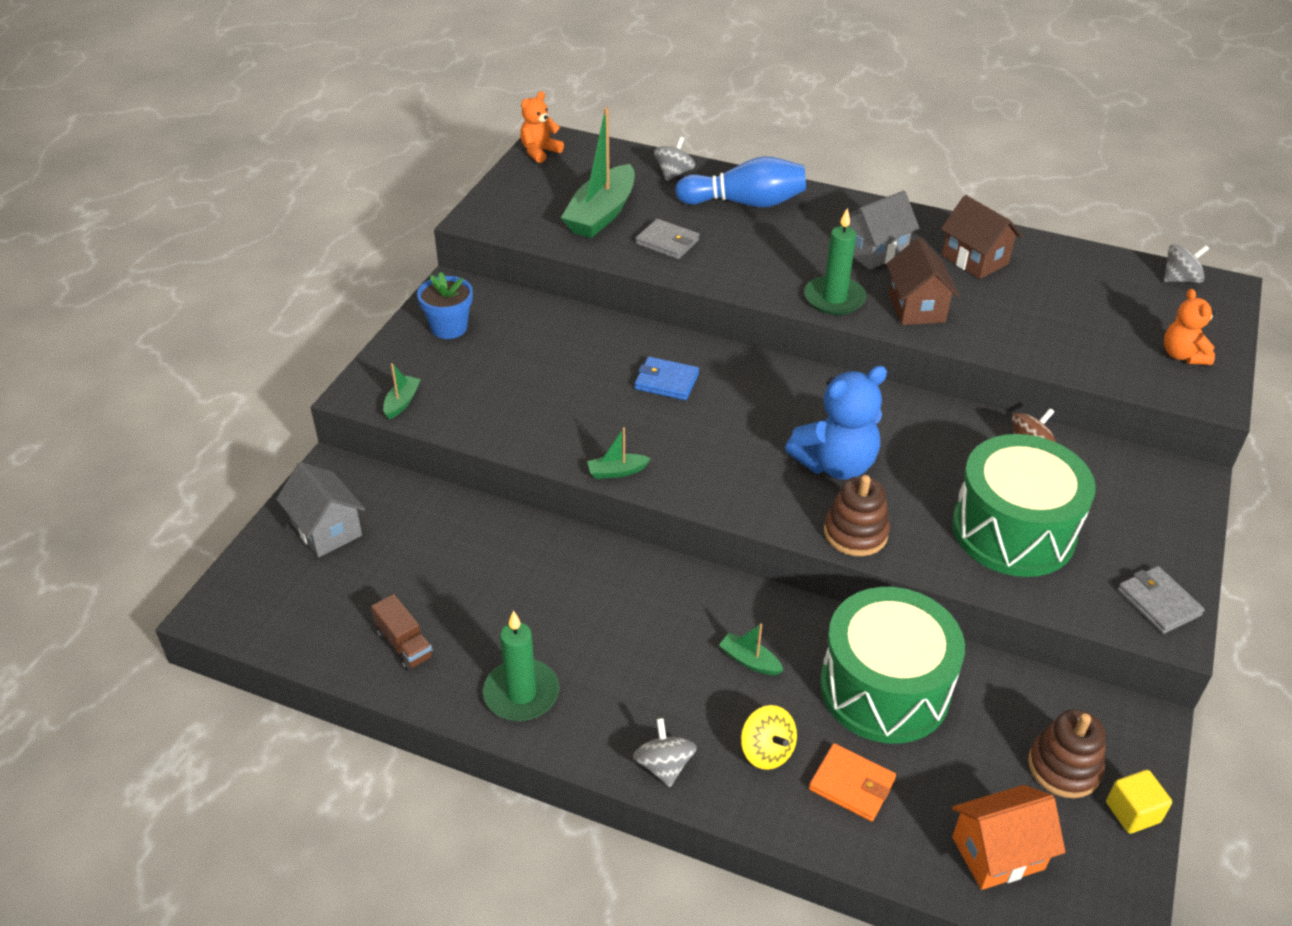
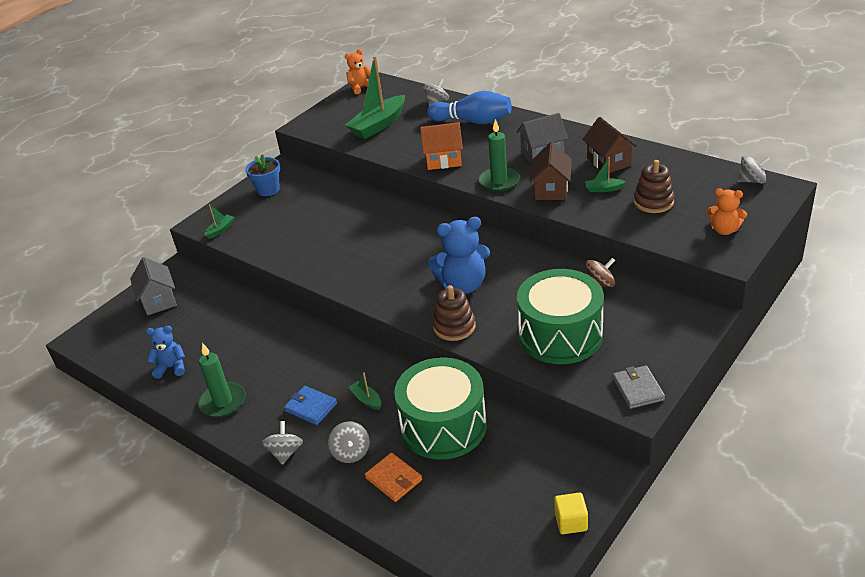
camera: 20 degrees right, 5 degrees down
(404, 644) = (171, 367): brown truck -> blue teddy bear
(617, 471) = (325, 278): green boat -> green boat (603, 189)
(666, 381) = (382, 228): blue wallet -> blue wallet (311, 407)
(667, 242) = (410, 143): grey wallet -> none
(767, 751) = (351, 452): yellow spinning top -> grey spinning top
(998, 853) = (467, 532): orange house -> orange house (443, 160)
(1064, 767) = (538, 488): brown stacking toy -> brown stacking toy (653, 202)
(1182, 355) = (724, 230): orange teddy bear -> orange teddy bear turned 75 degrees counterclockwise

